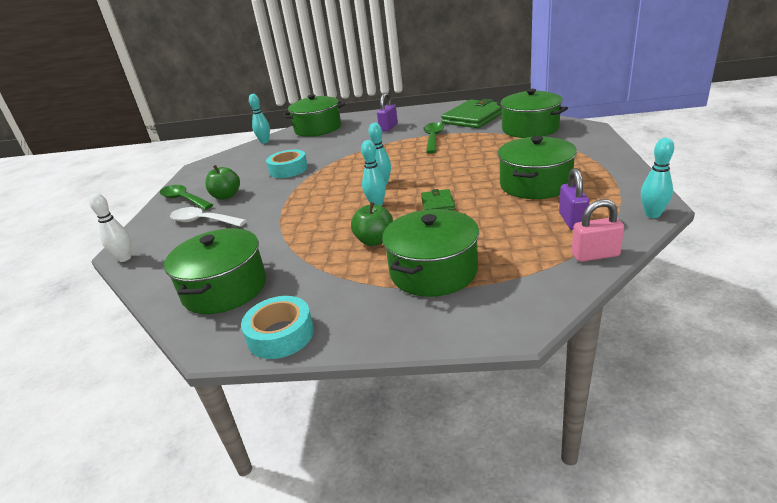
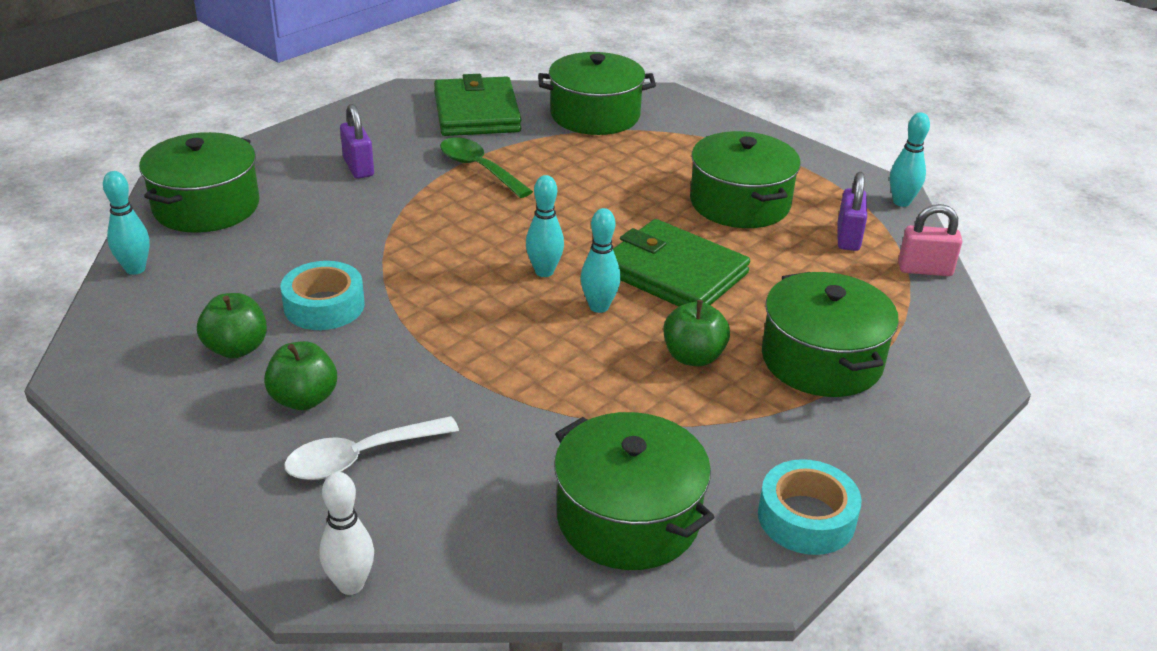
camera: 55 degrees left, 5 degrees up
(184, 199) = (219, 444): green spoon -> none
(242, 173) = (236, 348): none -> green apple
(437, 203) = (674, 273): green wallet -> green wallet, size x2.08
(572, 220) = (848, 238): purple padlock -> purple padlock turned 60 degrees clockwise
(595, 255) = (925, 269): pink padlock -> pink padlock turned 60 degrees clockwise

